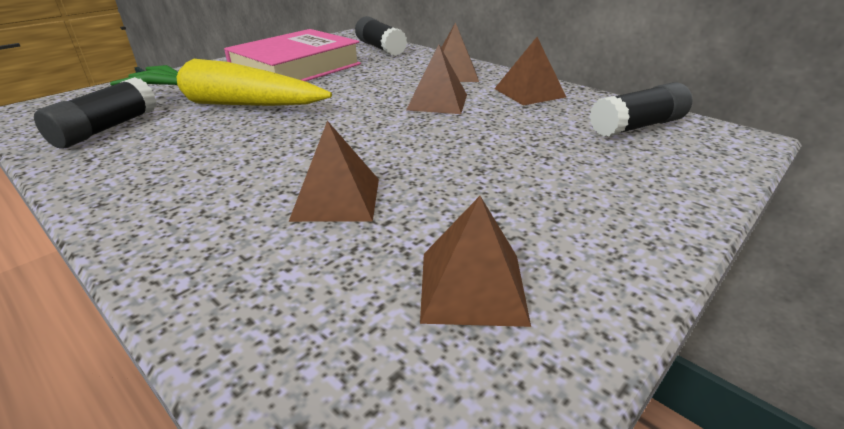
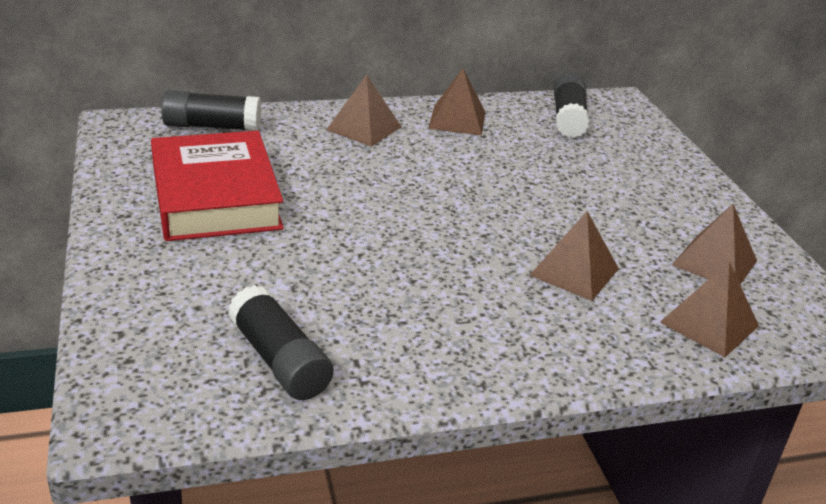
camera: 60 degrees left, 0 degrees up
(225, 104) = (289, 270): yellow carrot -> none
(296, 68) = (215, 196): pink book -> red book
(437, 102) = (429, 164): brown pyramid -> brown pyramid (709, 324)

